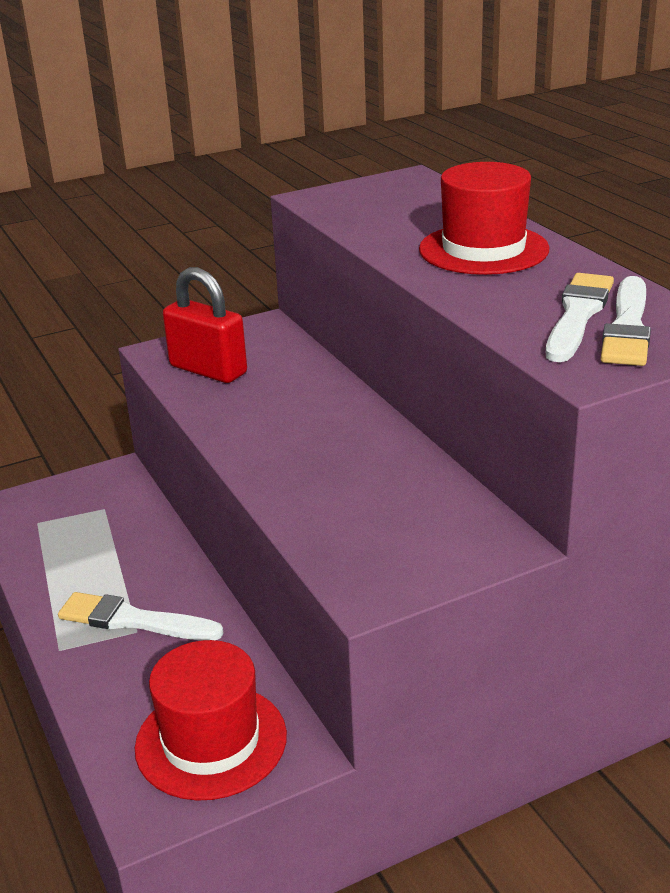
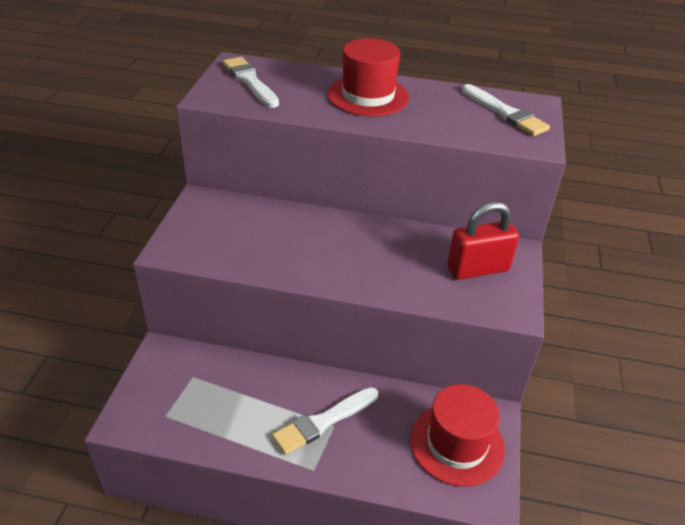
camera: 55 degrees left, 10 degrees up
(208, 370) = (223, 245): red padlock -> red padlock (478, 269)
(578, 315) = (477, 116): white brush -> white brush (250, 81)

